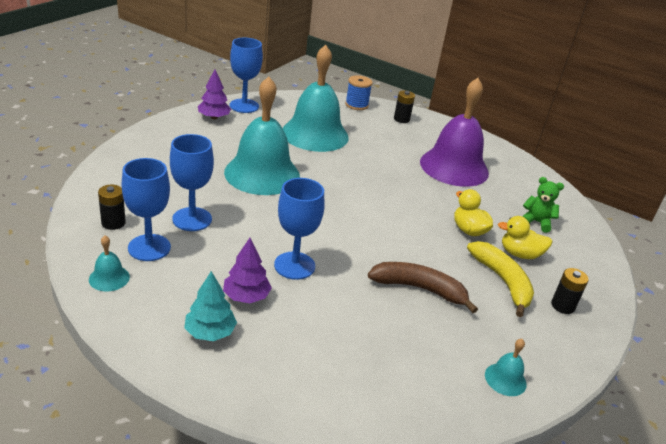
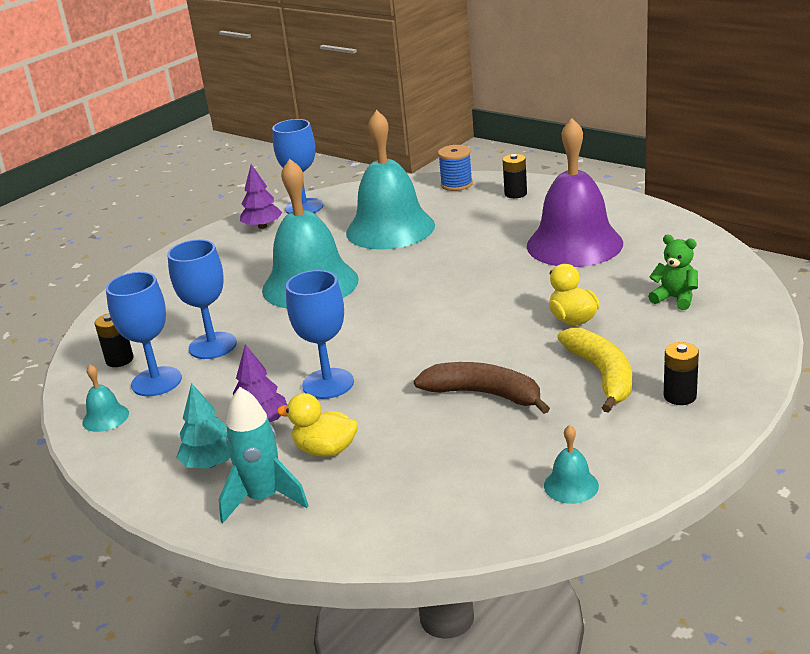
camera: 15 degrees right, 5 degrees down
(262, 371) = (263, 498): none -> turquoise rocket
(520, 254) = (637, 340): yellow duck -> yellow duck (325, 450)

